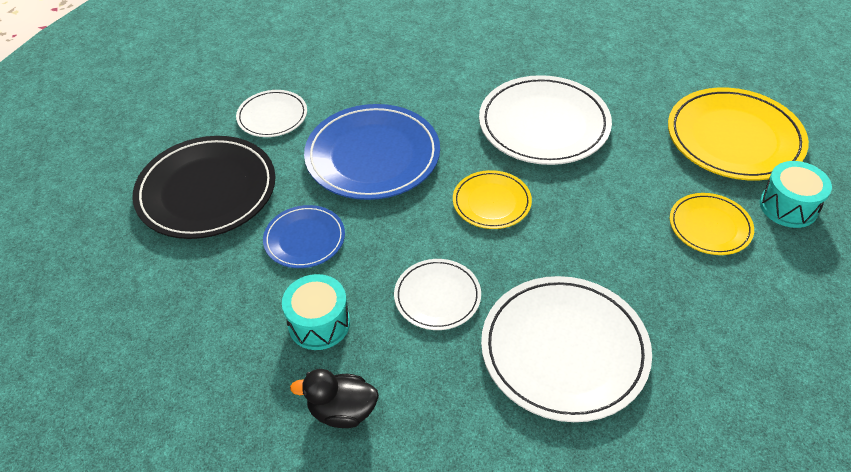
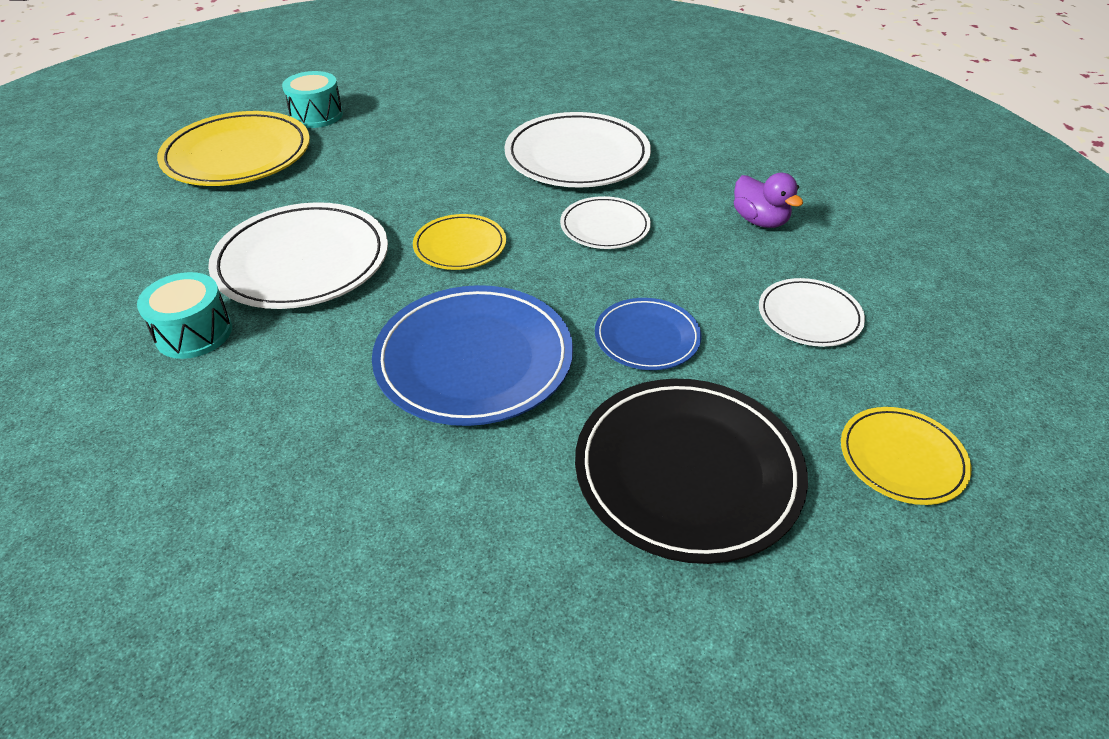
camera: 130 degrees left, 5 degrees down
(272, 116) = (491, 510): white plate -> white plate (809, 316)
(319, 323) = (715, 272): turquoise drum -> turquoise drum (194, 333)
(342, 411) = (760, 221): black duck -> purple duck
(710, 226) = (375, 138): yellow plate -> yellow plate (902, 458)

